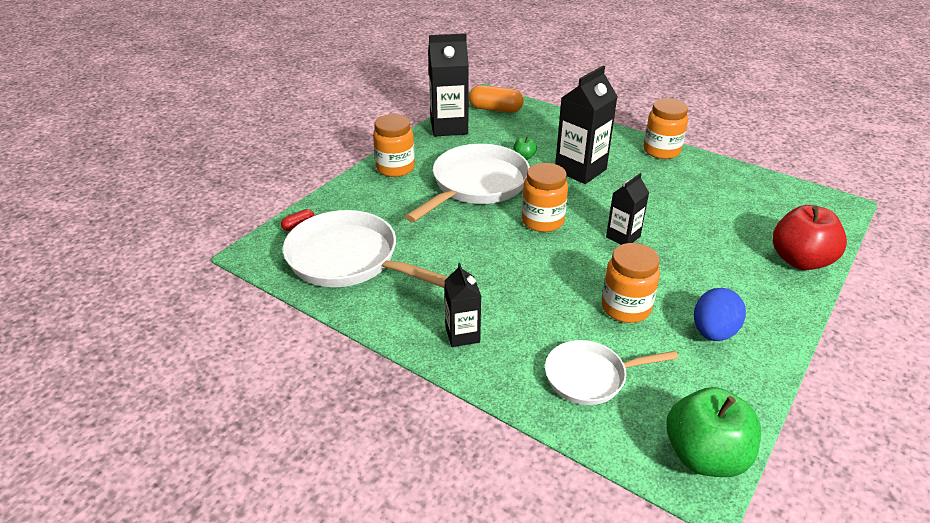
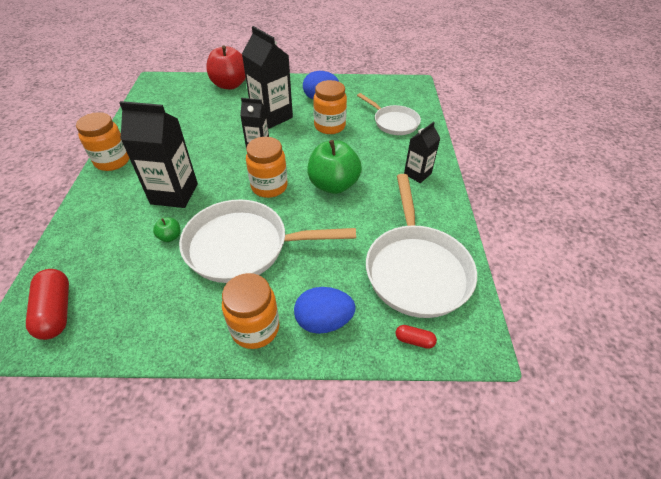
camera: 125 degrees left, 10 degrees up
(365, 195) = (324, 321): none -> blue egg
(449, 127) = (128, 333): black carton -> black carton (272, 117)
(495, 109) = (56, 311): orange capsule -> red capsule
(705, 456) = (400, 85): green apple -> green apple (333, 185)

